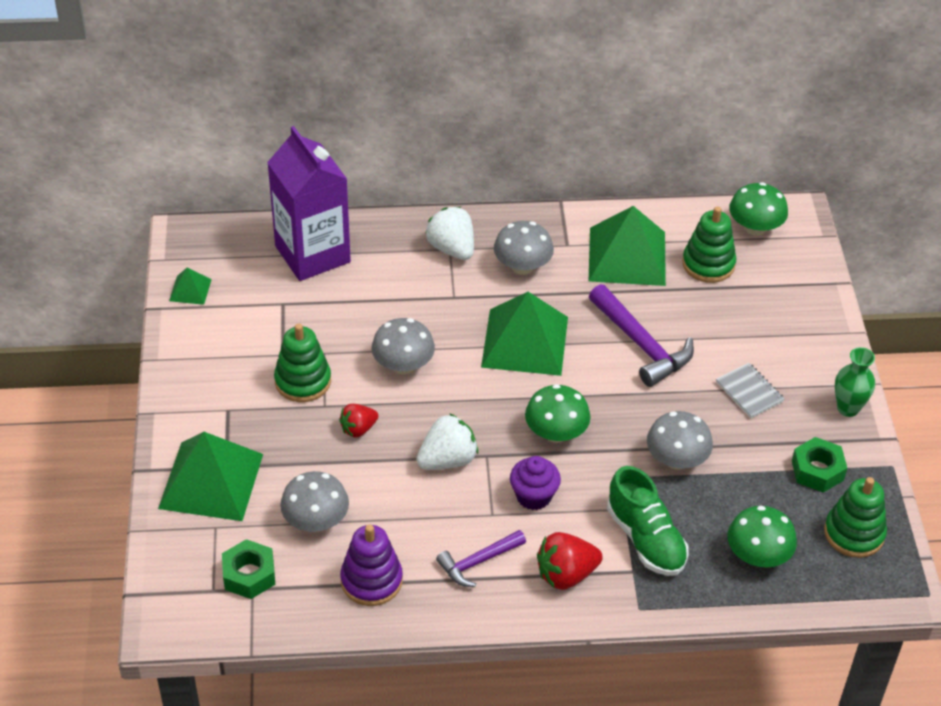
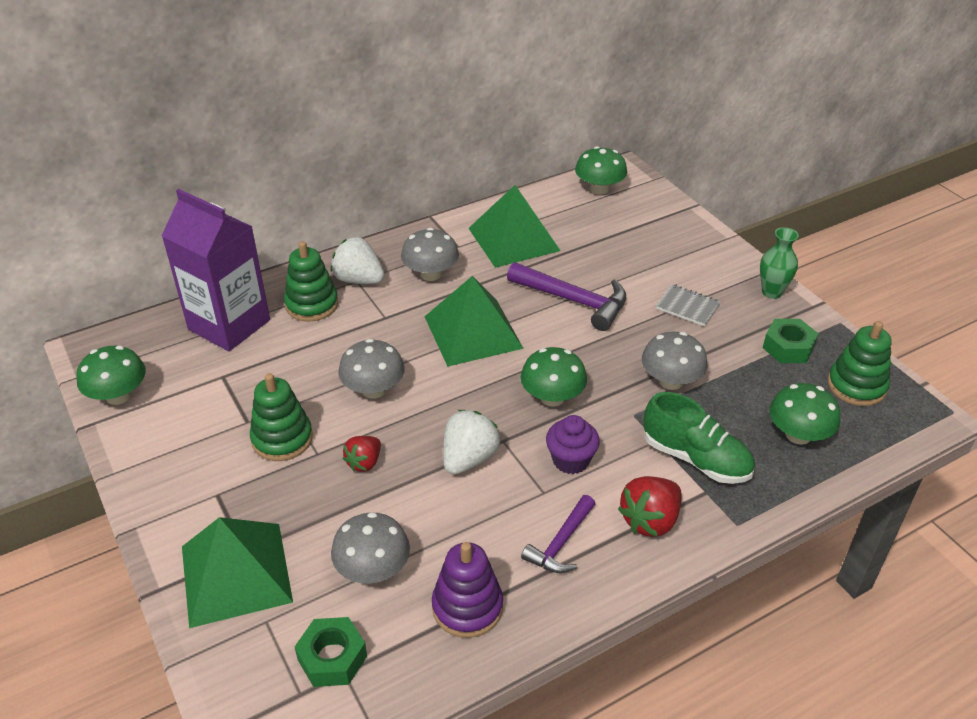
camera: 25 degrees left, 5 degrees down
(190, 290) = (118, 395): green pyramid -> green mushroom
(708, 264) = (583, 225): green stacking toy -> green stacking toy (312, 304)

